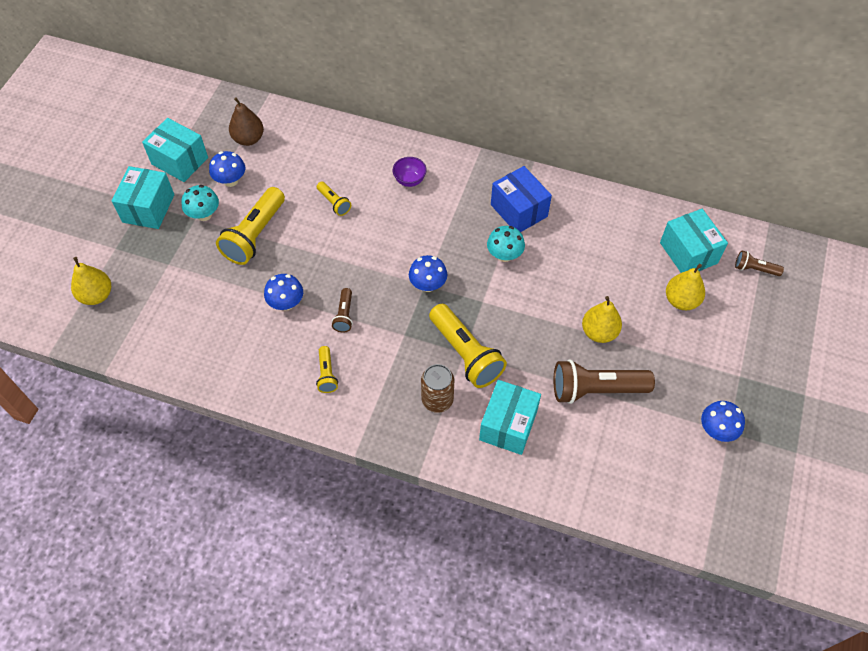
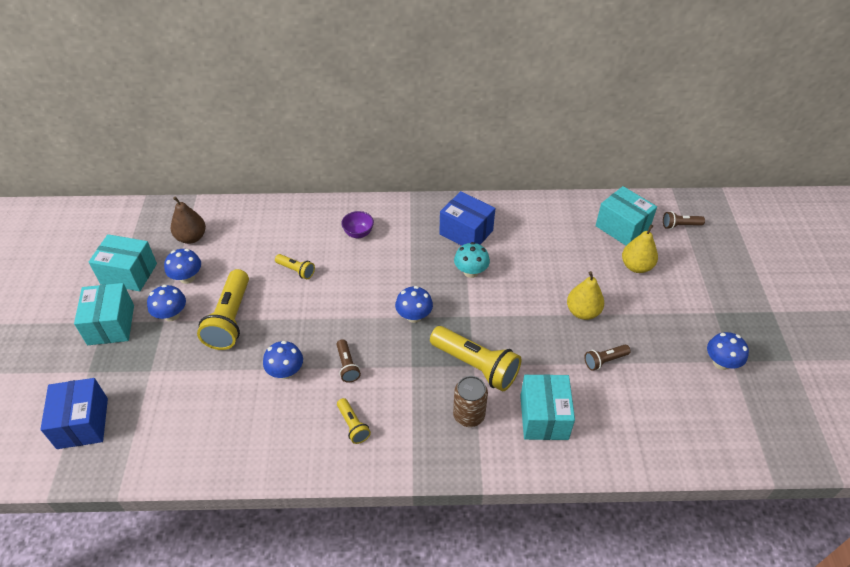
camera: 20 degrees left, 10 degrees down
(97, 295) = (82, 423): yellow pear -> blue box
(204, 214) = (171, 315): turquoise mushroom -> blue mushroom
(596, 389) = (604, 361): brown flashlight -> brown flashlight, size x0.50

